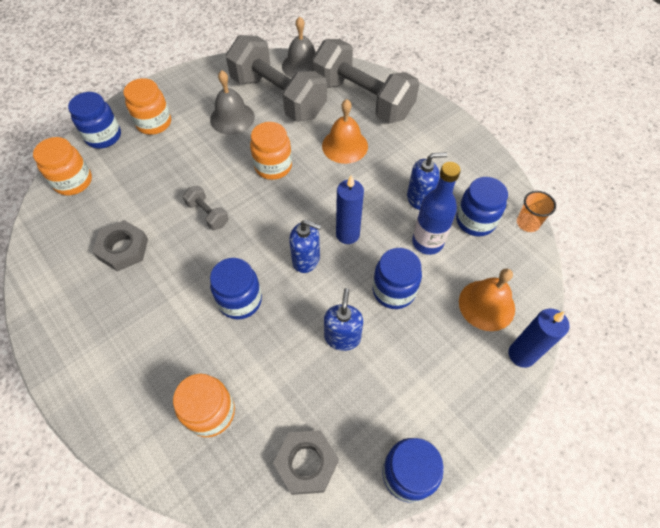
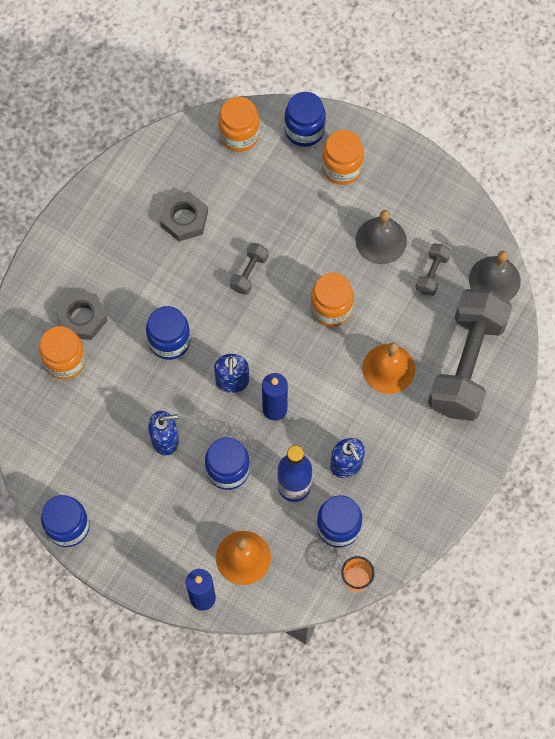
camera: 70 degrees right, 10 degrees up
(278, 97) = (432, 274): grey dumbbell -> grey dumbbell, size x0.41
(306, 463) = (51, 448): grey nut -> grey nut (82, 318)

